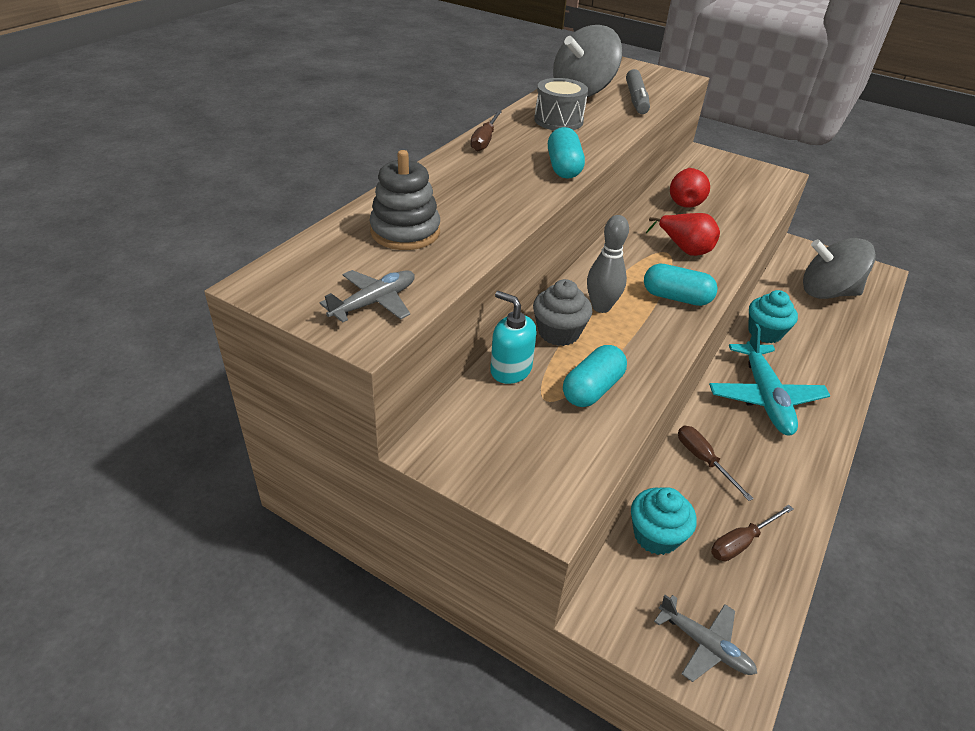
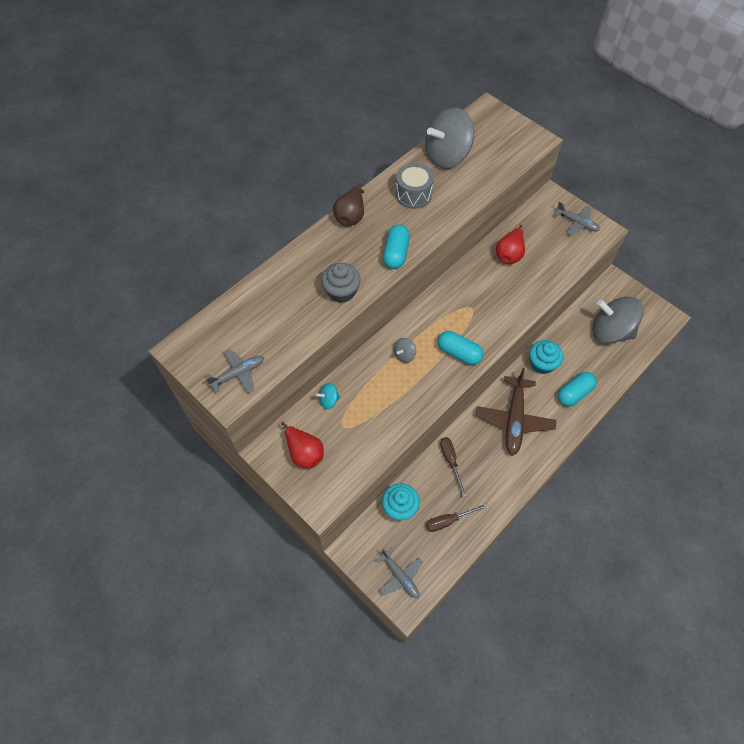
camera: 15 degrees right, 20 degrees up
(405, 232) = (271, 312): grey stacking toy -> none
(484, 140) = (351, 216): brown screwdriver -> brown pear
(510, 370) = (329, 400): turquoise soap dispenser -> turquoise spinning top
(558, 333) = (368, 374): grey cupcake -> grey cupcake (341, 291)
(592, 389) = (373, 423): turquoise capsule -> turquoise capsule (574, 393)
(601, 307) = (404, 355): grey bowling pin -> grey spinning top
(636, 99) = (485, 169): grey marker -> none
(684, 249) = (485, 306): red pear -> red pear (304, 452)
(746, 171) = (576, 223): none -> grey plane
(764, 396) = (514, 419): turquoise plane -> brown plane

